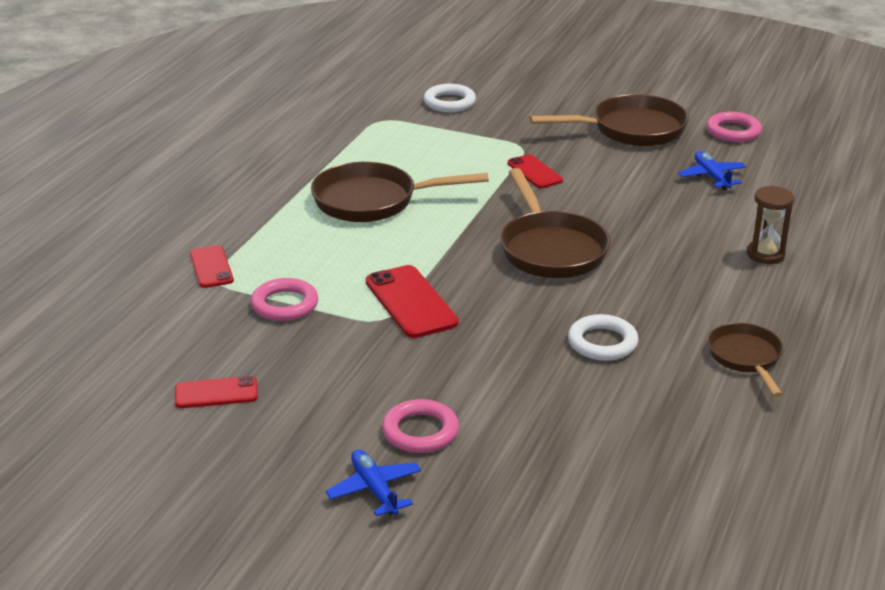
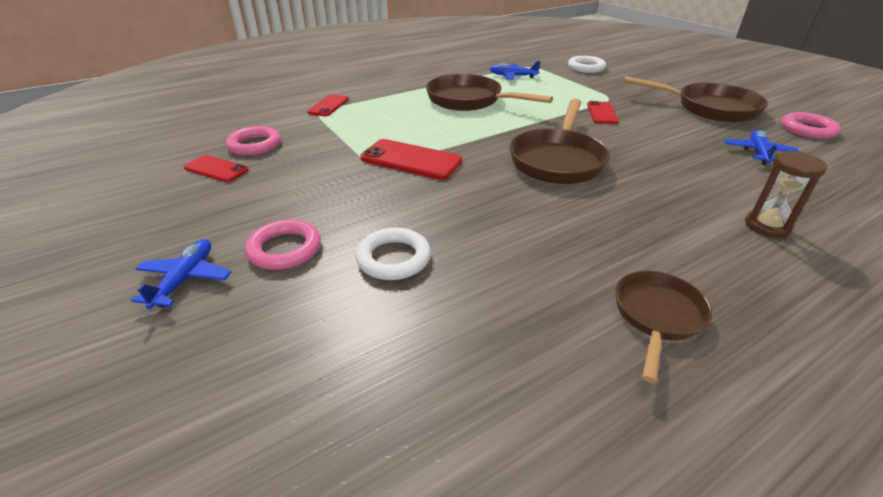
camera: 35 degrees right, 5 degrees up
(285, 305) = (334, 136): pink ring -> pink ring (254, 145)
(379, 145) = (512, 76): none -> blue plane
(411, 302) = (411, 160): red phone -> red phone turned 75 degrees counterclockwise
(602, 343) = (520, 241): white ring -> white ring (393, 258)

